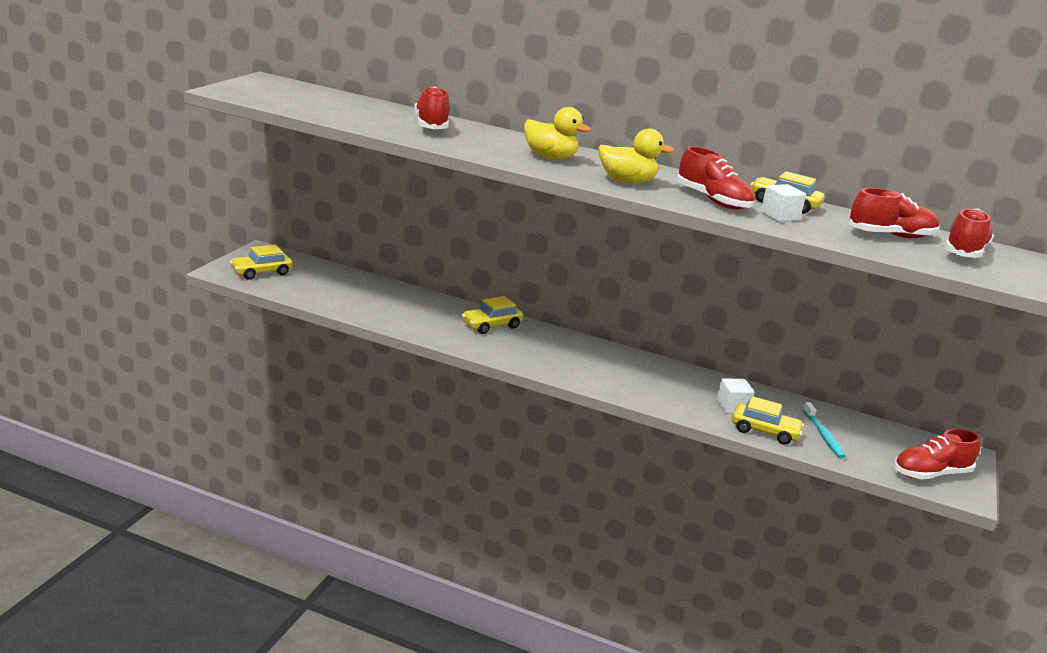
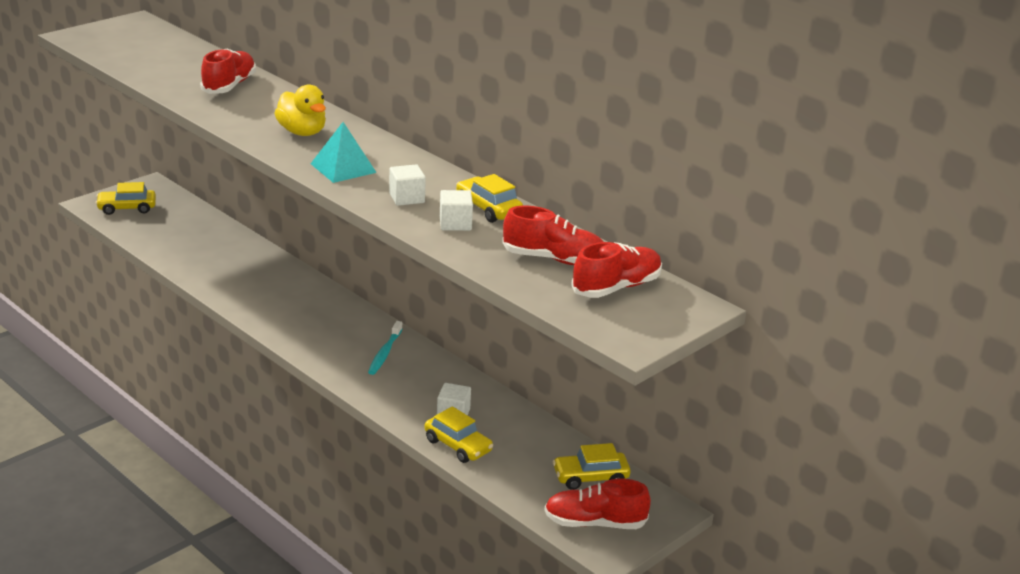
camera: 25 degrees right, 5 degrees up
(491, 325) = (294, 291): yellow car -> yellow car (590, 477)
(627, 182) = (343, 168): yellow duck -> turquoise pyramid
(712, 200) = (406, 198): red shoe -> white cube
(823, 435) = (520, 461): turquoise toothbrush -> turquoise toothbrush (385, 353)

